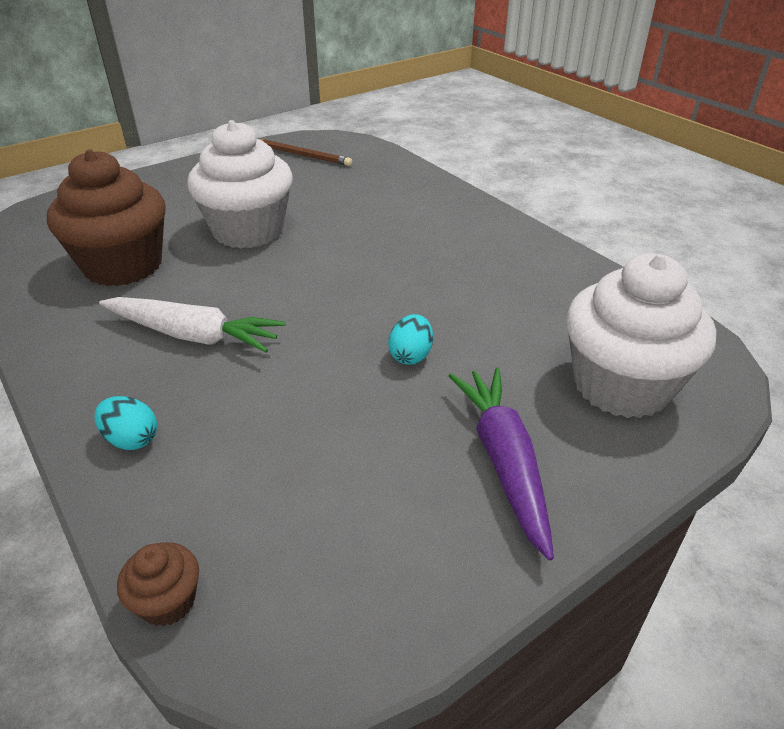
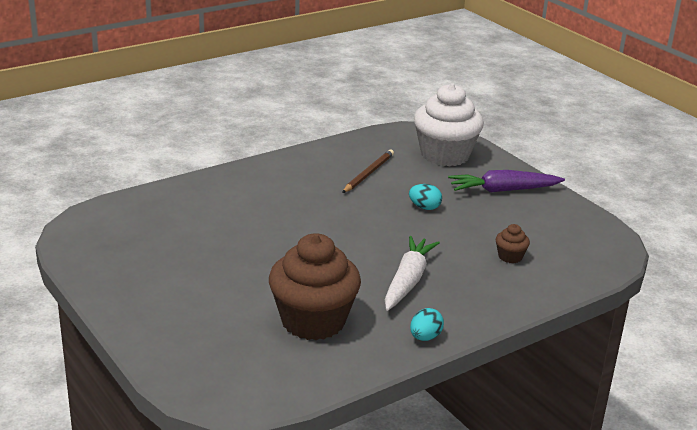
camera: 90 degrees left, 10 degrees down
(131, 439) = (507, 294): turquoise egg -> turquoise egg (425, 337)
(168, 601) = (602, 273): brown cupcake -> brown cupcake (510, 257)
(248, 231) = (262, 265): white cupcake -> none
(302, 155) = (110, 241): brown pencil -> brown pencil (368, 173)

